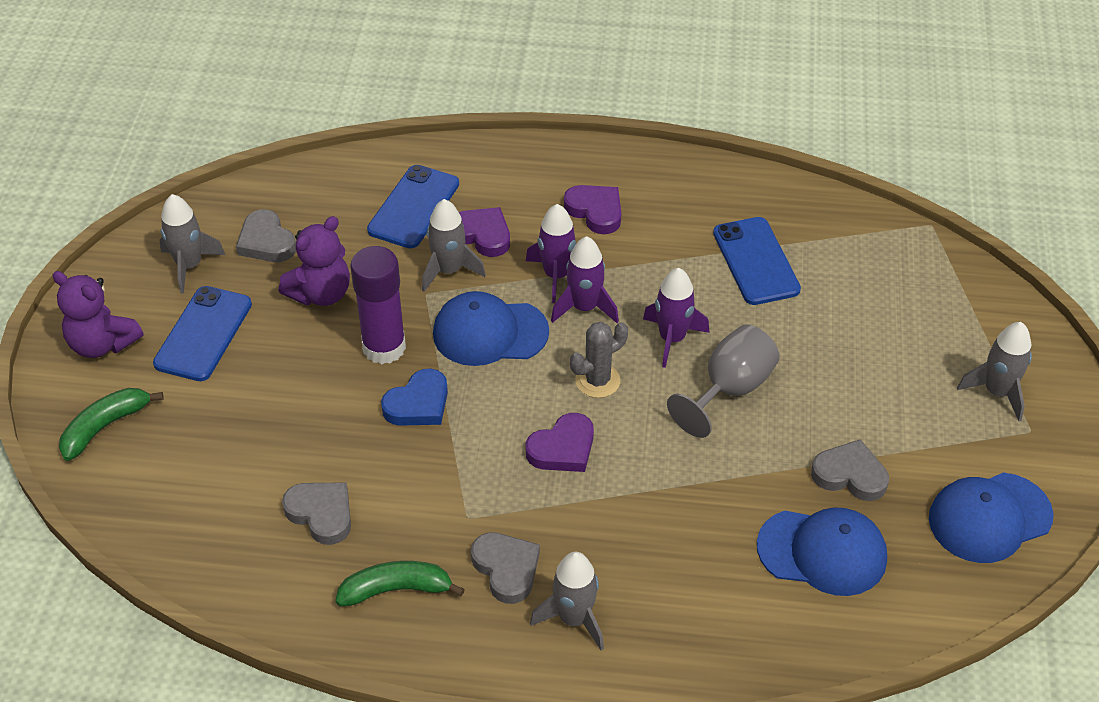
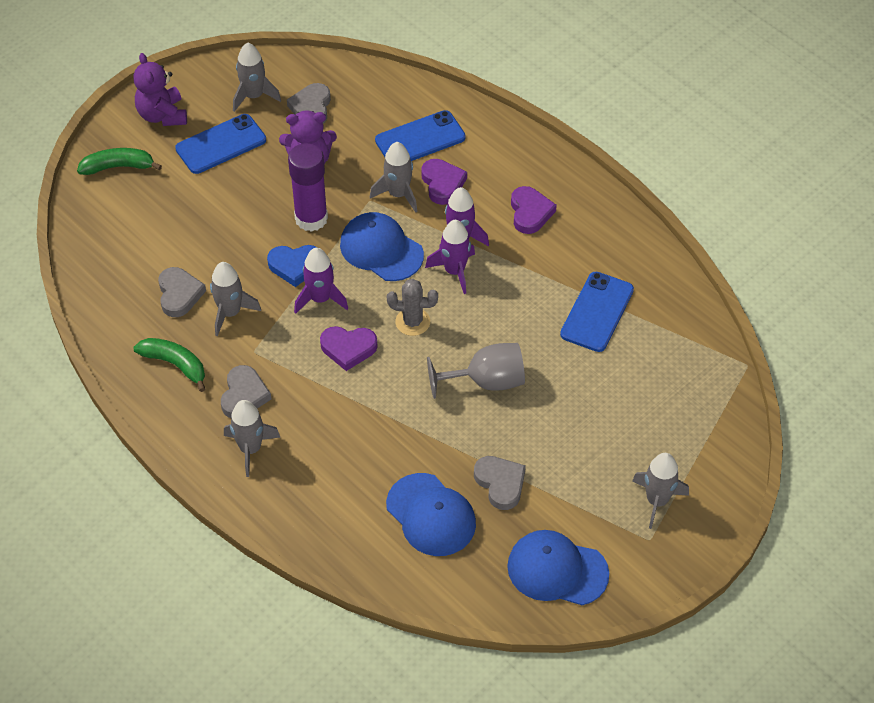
camera: 40 degrees right, 5 degrees up
(399, 495) = (230, 313): none -> grey rocket
(672, 338) = (486, 326): purple rocket -> purple rocket (320, 299)

